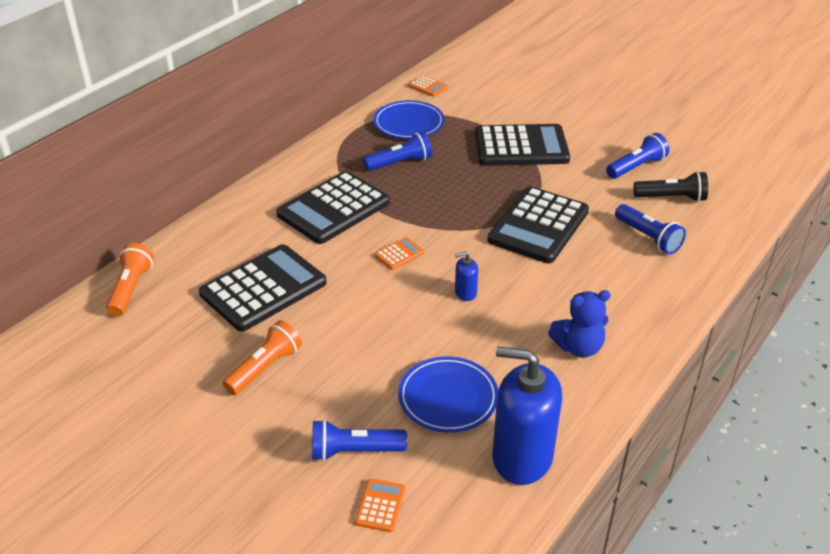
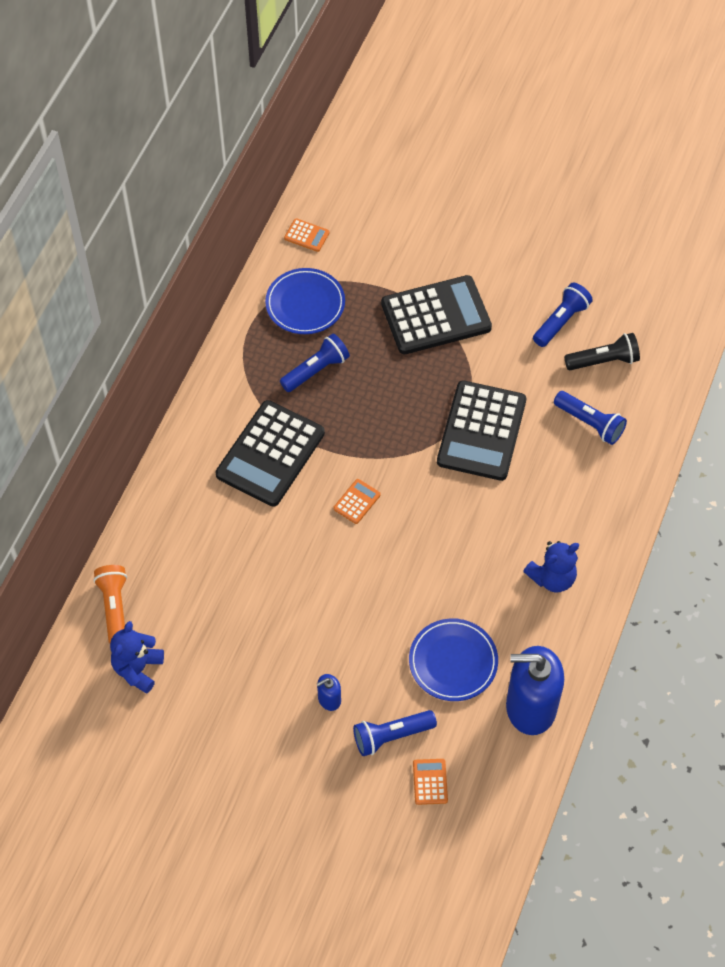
camera: 15 degrees left, 20 degrees up
(124, 339) = (138, 669): none -> blue teddy bear
(263, 288) = (242, 577): black calculator -> none
(265, 367) = (281, 669): orange flashlight -> none
(465, 293) = (434, 536): blue soap dispenser -> blue soap dispenser (329, 699)

